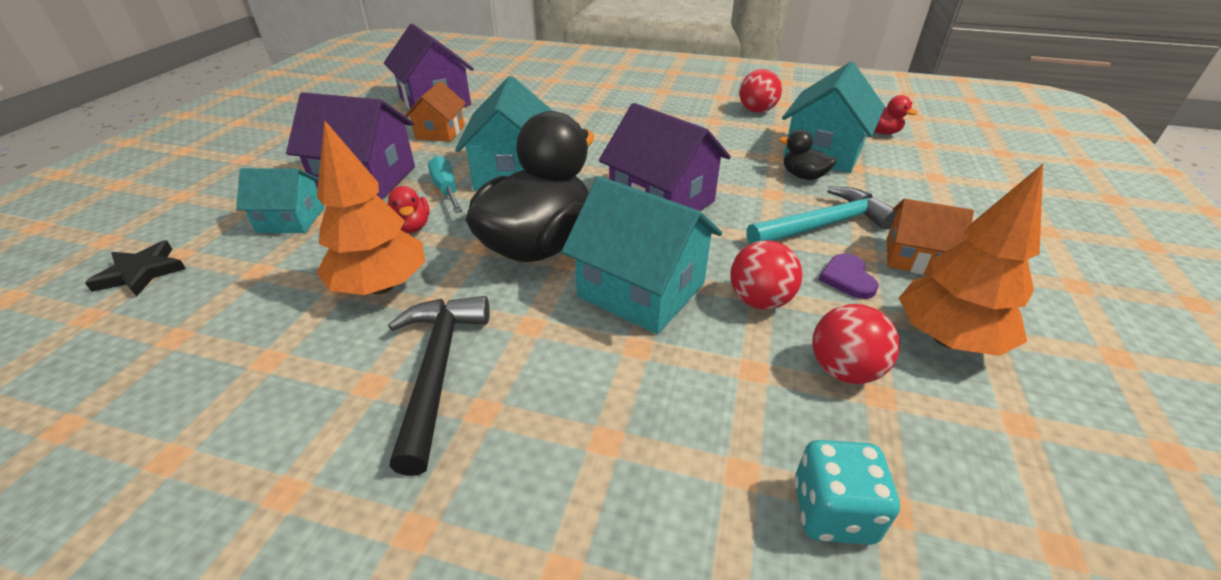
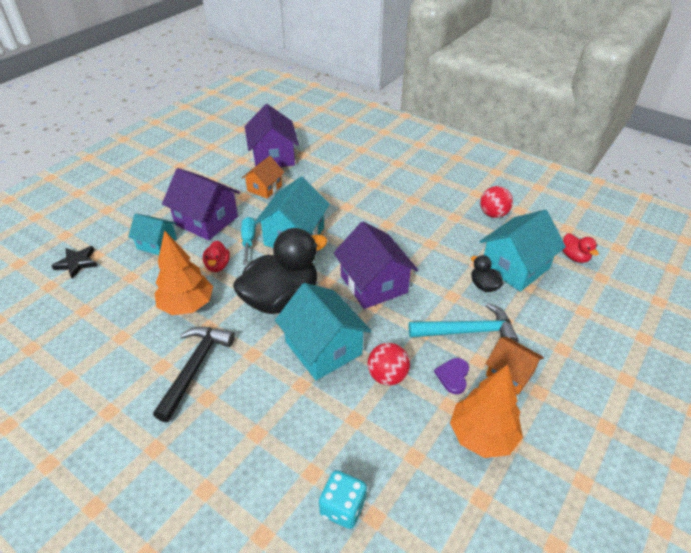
camera: 20 degrees right, 5 degrees up
(844, 370) = (404, 435): red ball -> none

